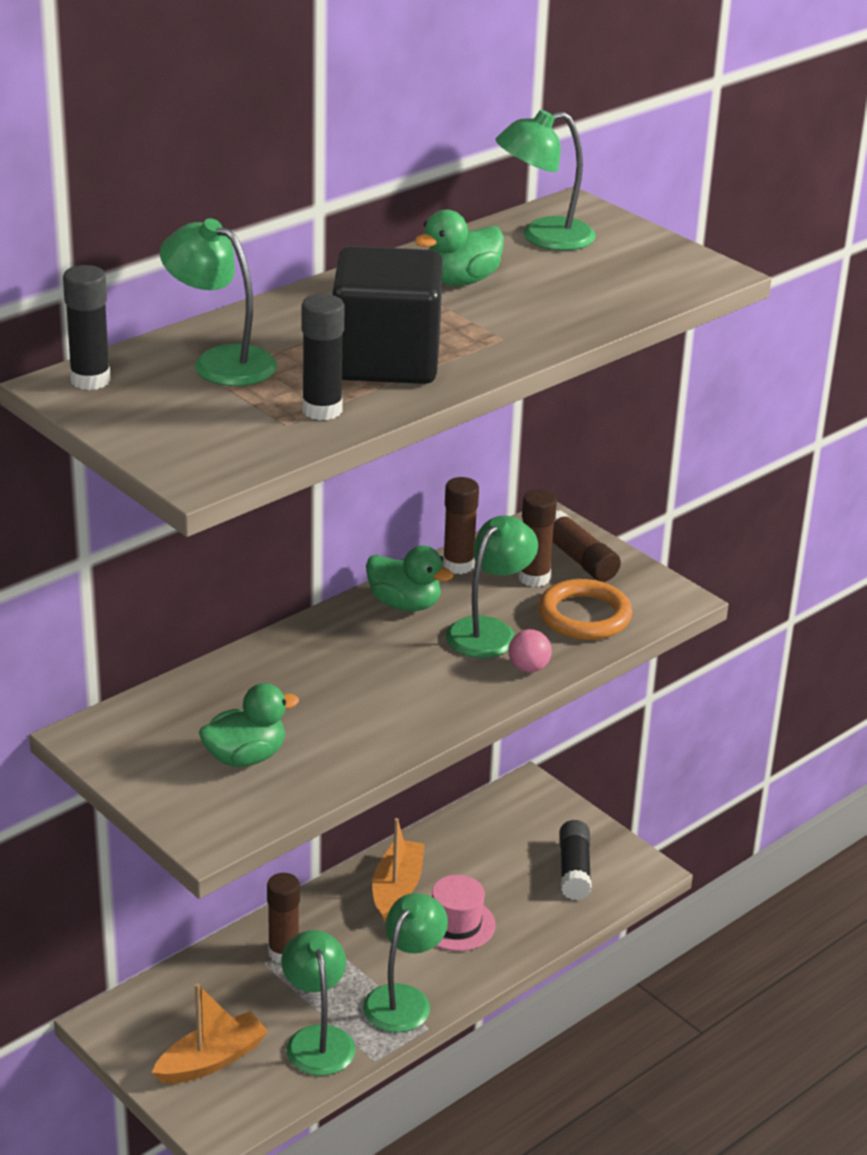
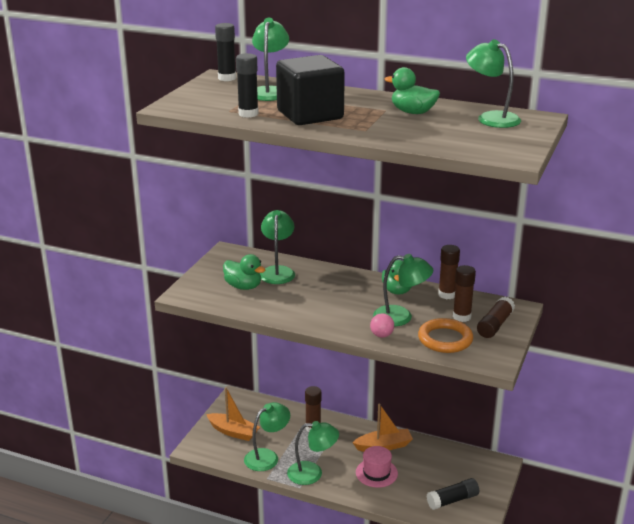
camera: 65 degrees right, 5 degrees down
(225, 702) = (278, 271): none -> green lamp

